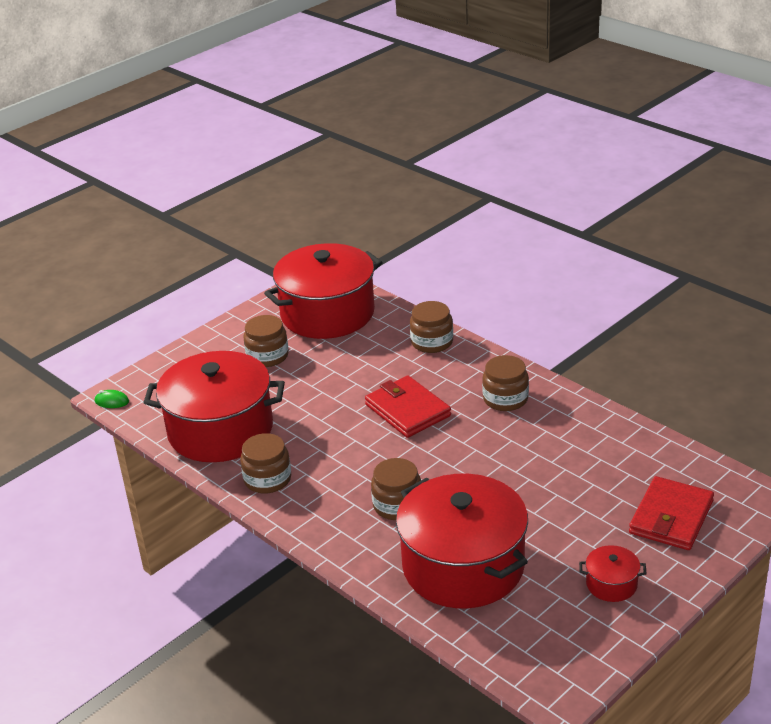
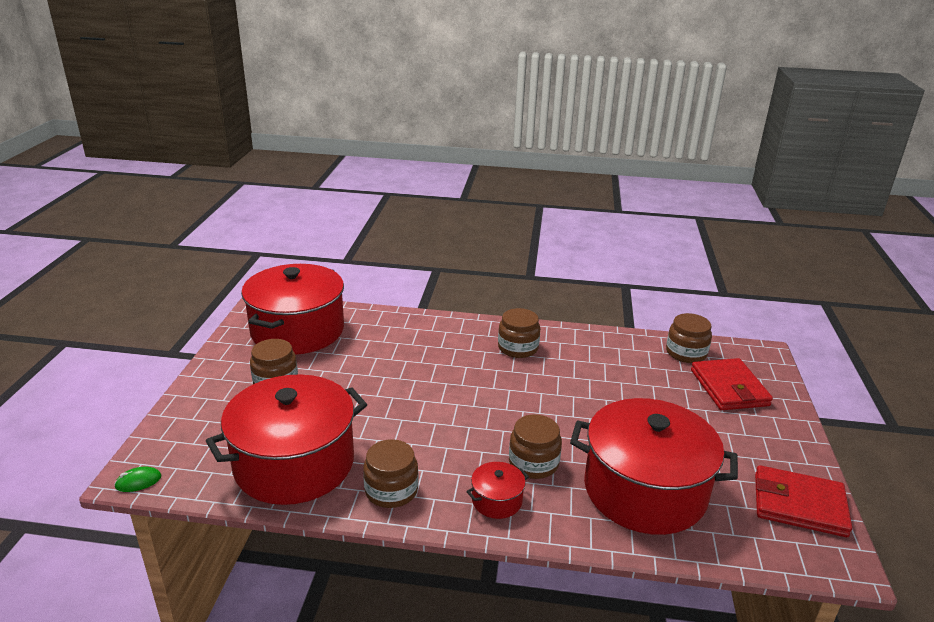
camera: 40 degrees left, 5 degrees down
(407, 410) = (452, 382): red wallet -> red wallet (799, 505)
(432, 342) = (413, 325): brown jar -> brown jar (686, 353)
(611, 584) = (758, 453): red pot -> red pot (497, 500)

